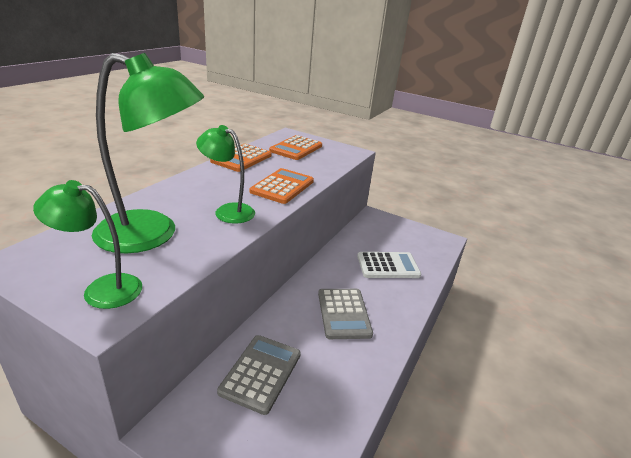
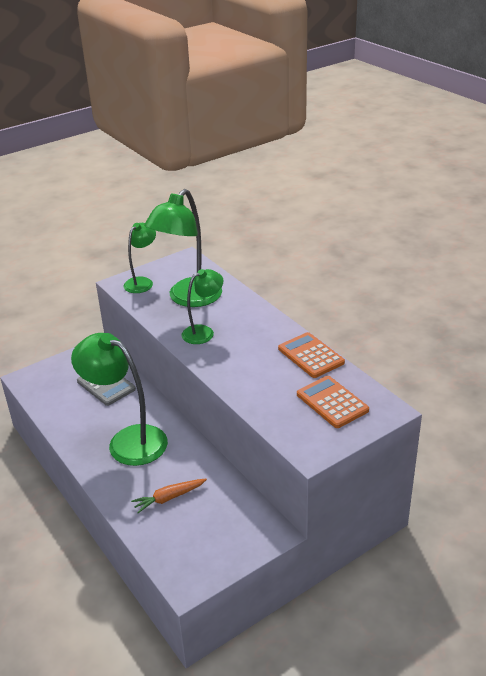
camera: 120 degrees right, 5 degrees up
(282, 186) = (233, 368): orange calculator -> none
(344, 313) = (128, 440): grey calculator -> green lamp
(388, 266) = (169, 498): white calculator -> orange carrot

